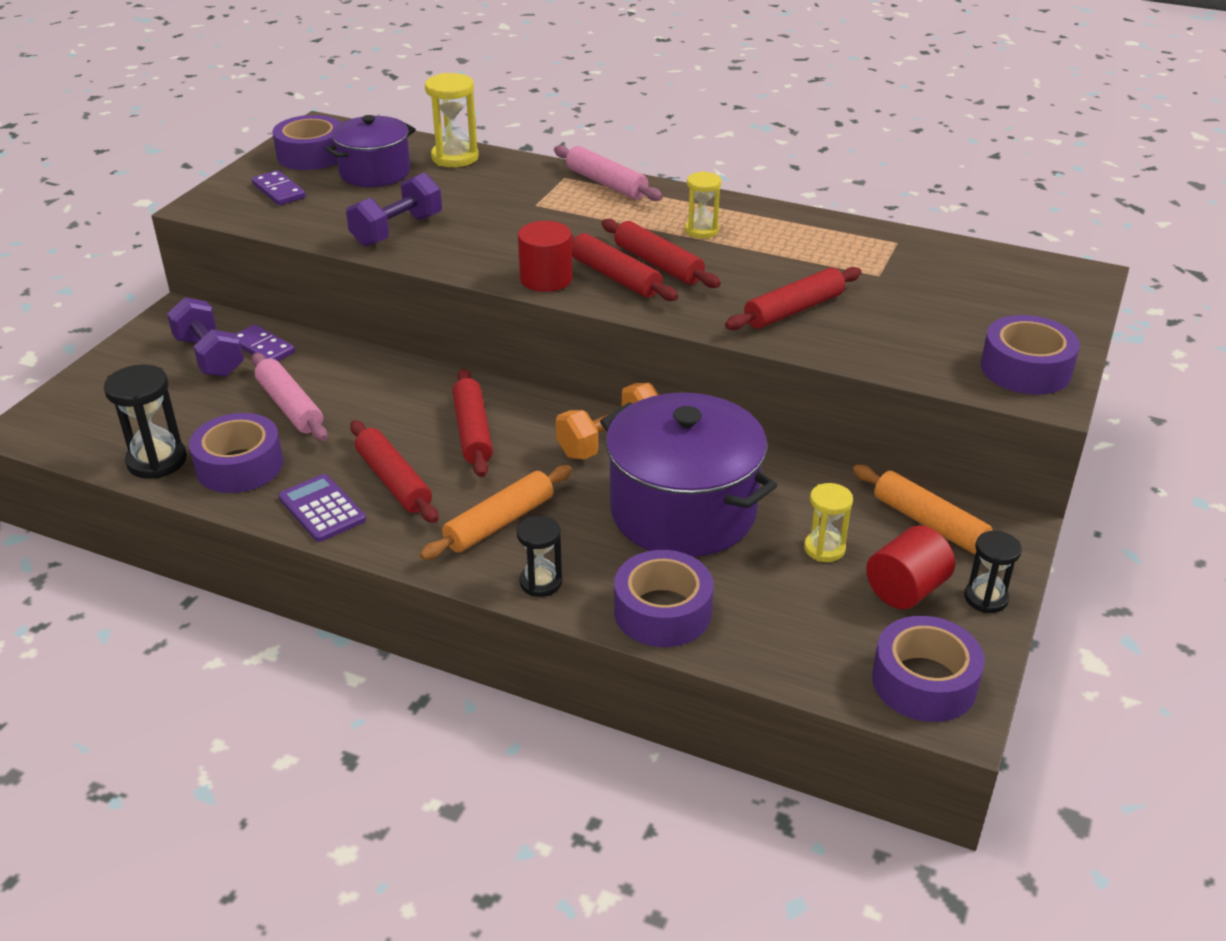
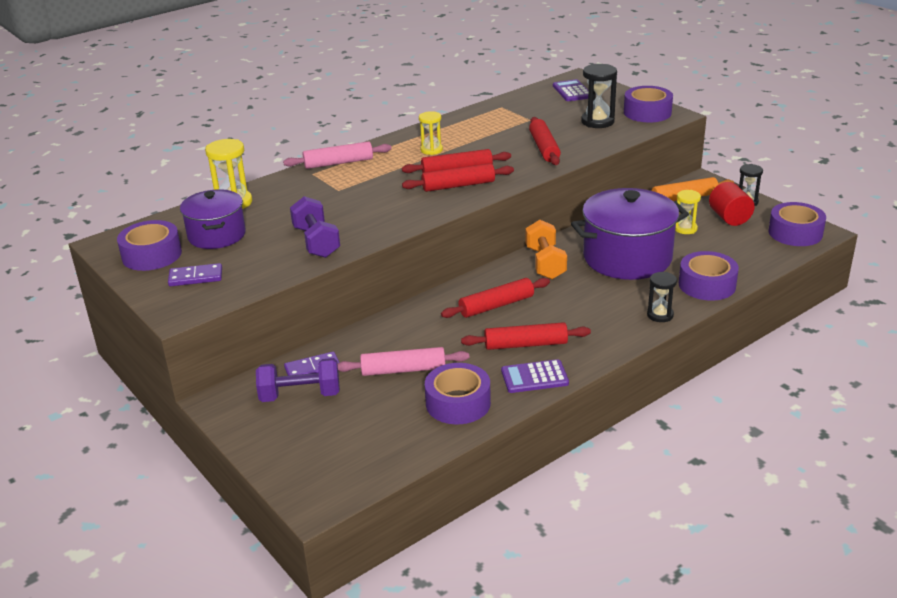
camera: 60 degrees left, 5 degrees down
(157, 461) = (421, 440): black hourglass -> black hourglass (597, 122)
(473, 432) = (496, 305): red rolling pin -> red rolling pin turned 45 degrees counterclockwise
(499, 523) = (596, 316): orange rolling pin -> none
(546, 279) = (438, 206): red cylinder -> none
(1023, 283) = (572, 91): none -> purple calculator

